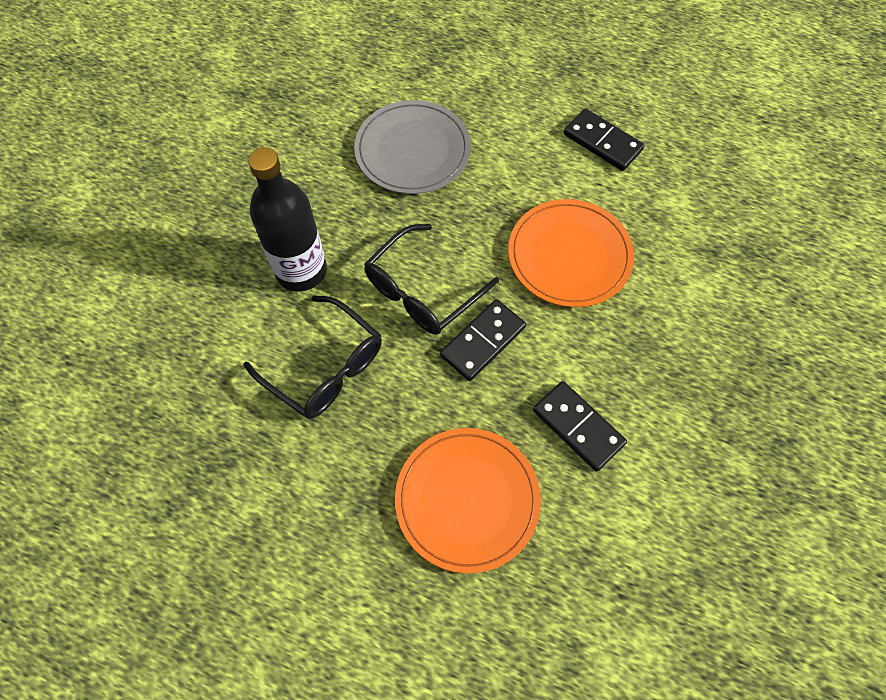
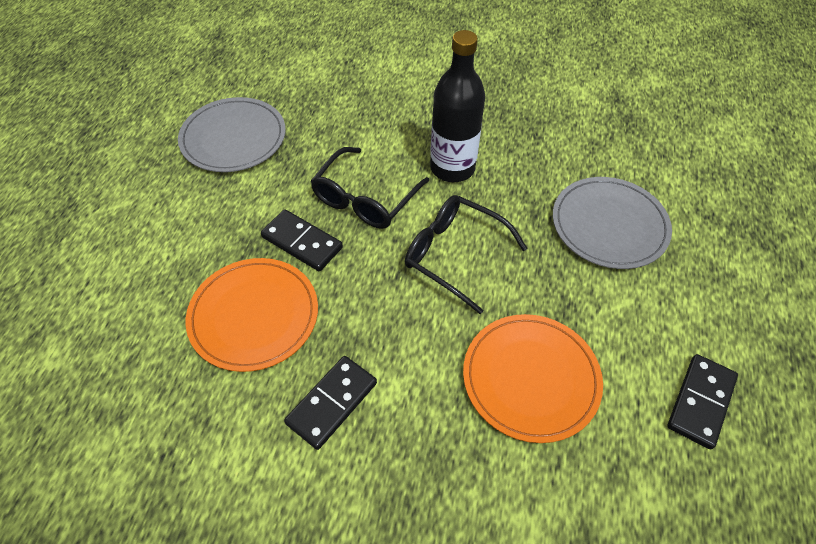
camera: 80 degrees right, 10 degrees down
(174, 521) = (233, 138): none -> grey plate
(483, 341) = (411, 309): black domino -> black domino (302, 242)

